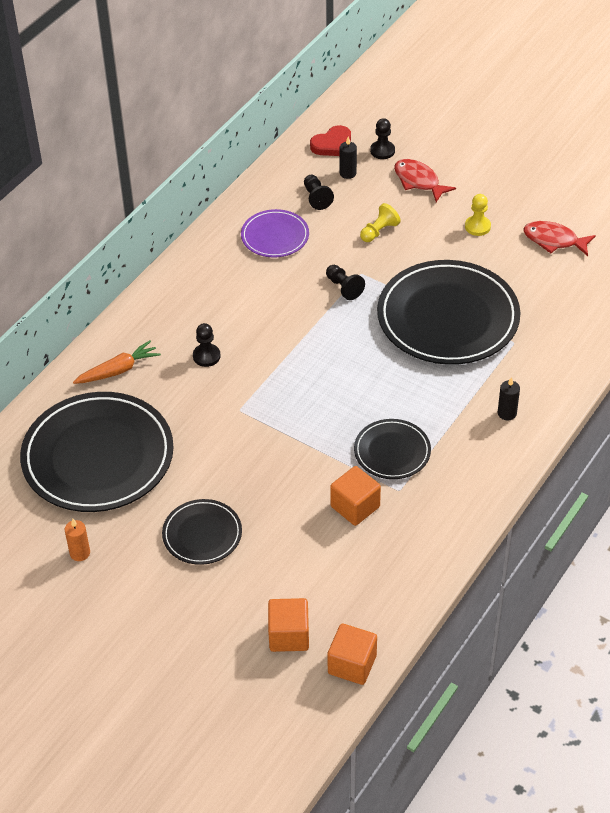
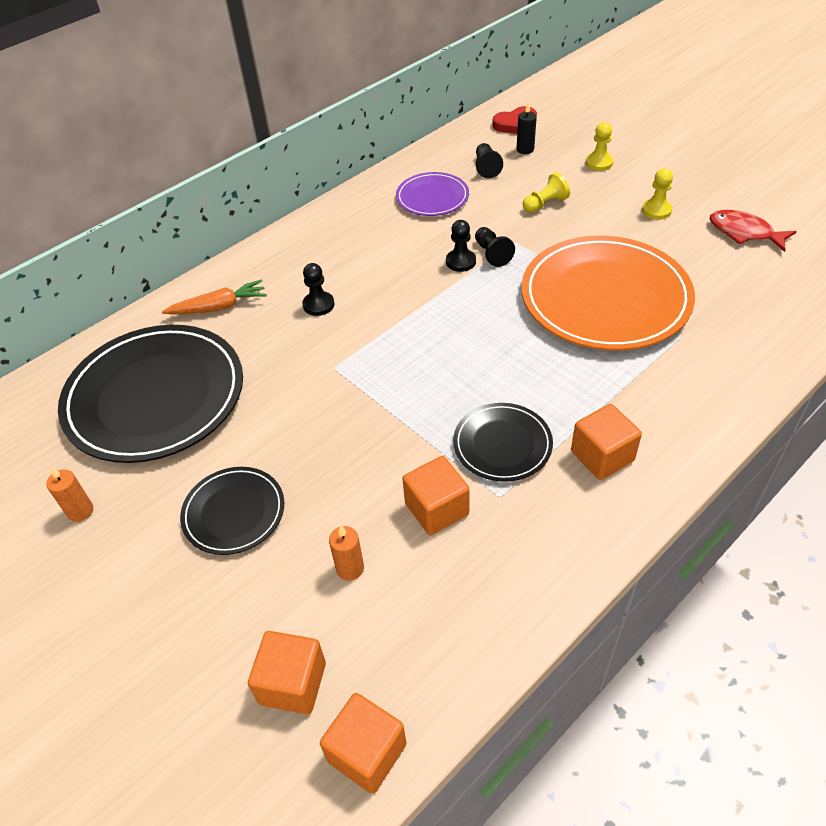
camera: 15 degrees right, 0 degrees up
(304, 557) = (350, 568): none -> orange candle
(382, 151) = (566, 133): black pawn -> black pawn (460, 261)
(419, 181) = (599, 163): red fish -> yellow pawn
(448, 317) = (605, 298): black plate -> orange plate
(468, 449) = (602, 456): none -> orange cube
(507, 413) = (660, 418): black candle -> none

